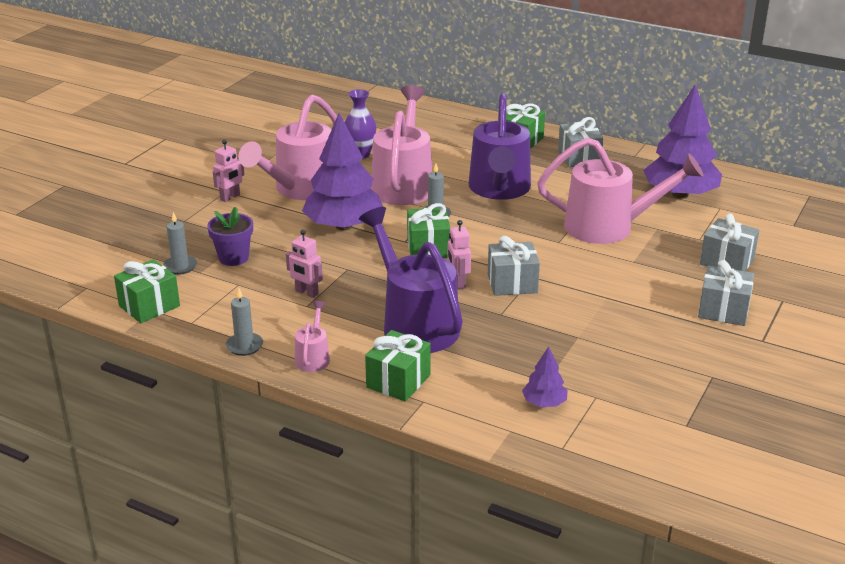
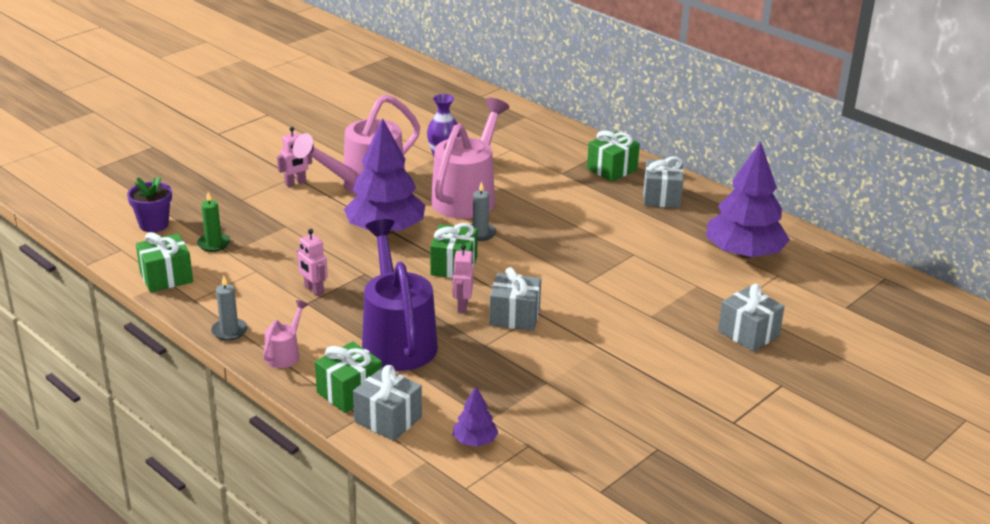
camera: 15 degrees right, 0 degrees up
(180, 266) = (213, 244): grey candle -> green candle
(233, 258) = (266, 244): purple flower pot -> purple flower pot (154, 224)
(499, 190) = (559, 218): purple watering can -> none
(609, 227) = (647, 276): pink watering can -> none
(723, 310) = (712, 384): grey gift -> grey gift (388, 419)

